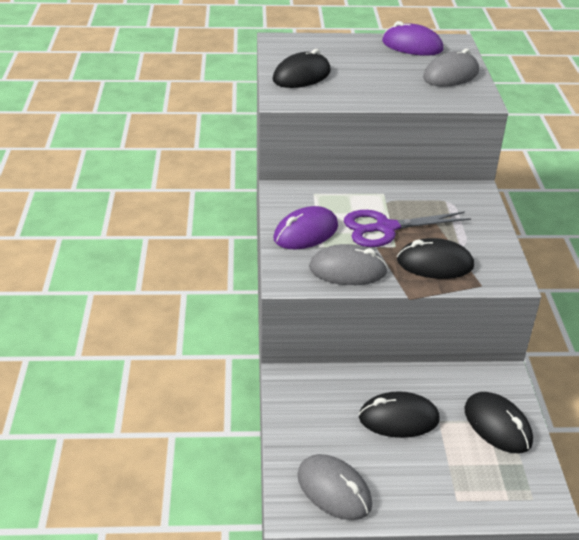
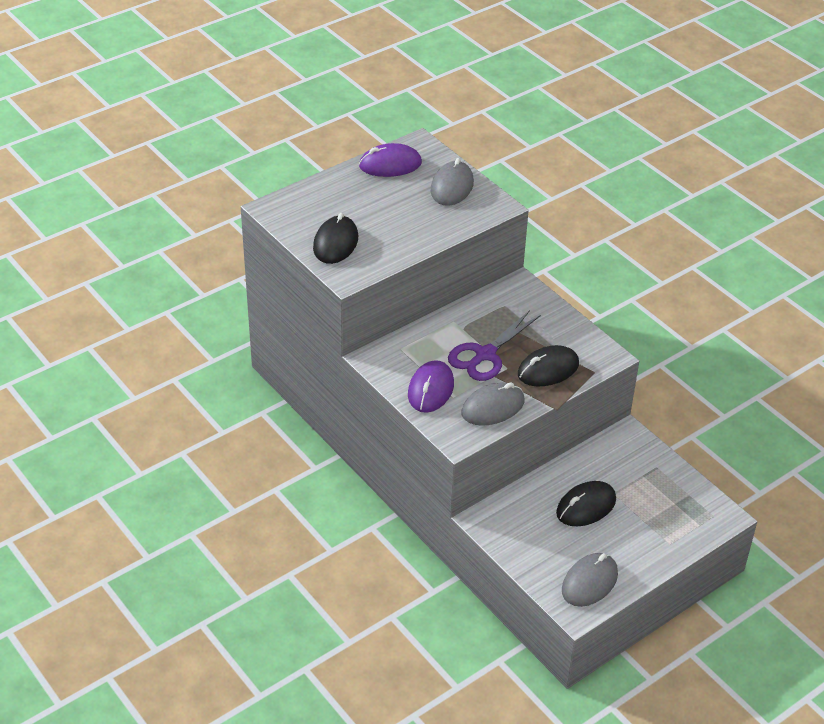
camera: 35 degrees left, 5 degrees up
(334, 490) = (589, 582): grey mouse -> grey mouse turned 60 degrees counterclockwise
(497, 425) = (653, 475): black mouse -> none

